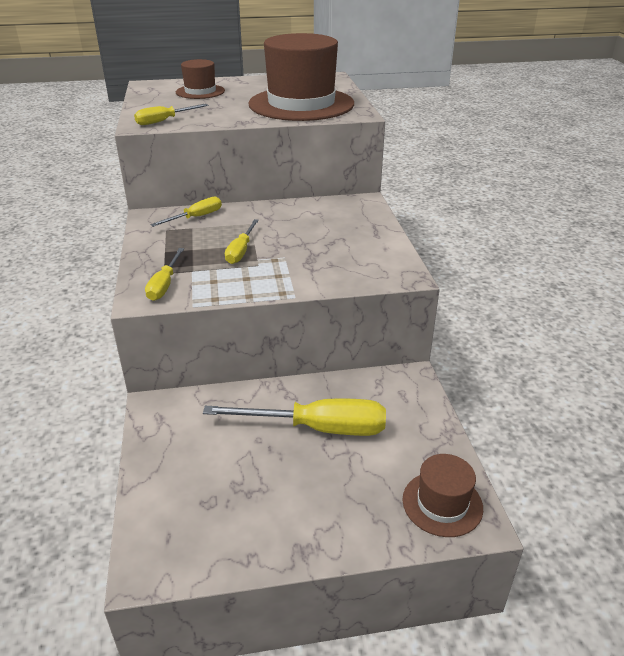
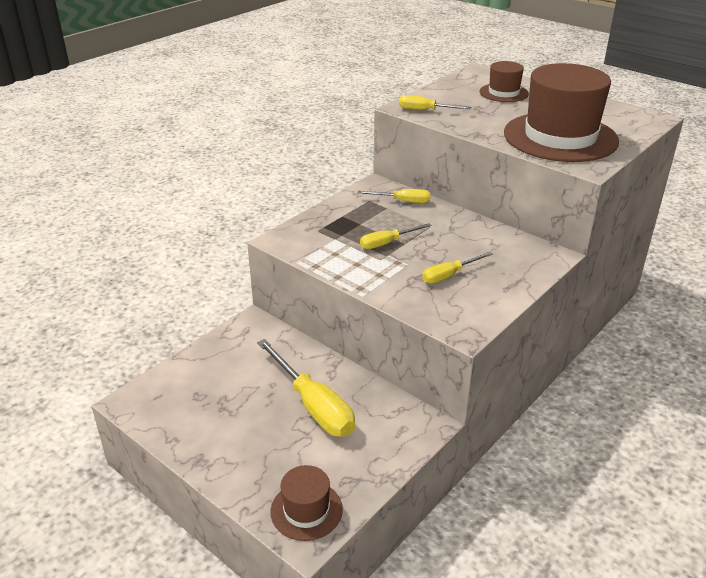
camera: 50 degrees right, 0 degrees up
(164, 285) = (304, 239): yellow screwdriver -> yellow screwdriver (449, 275)

